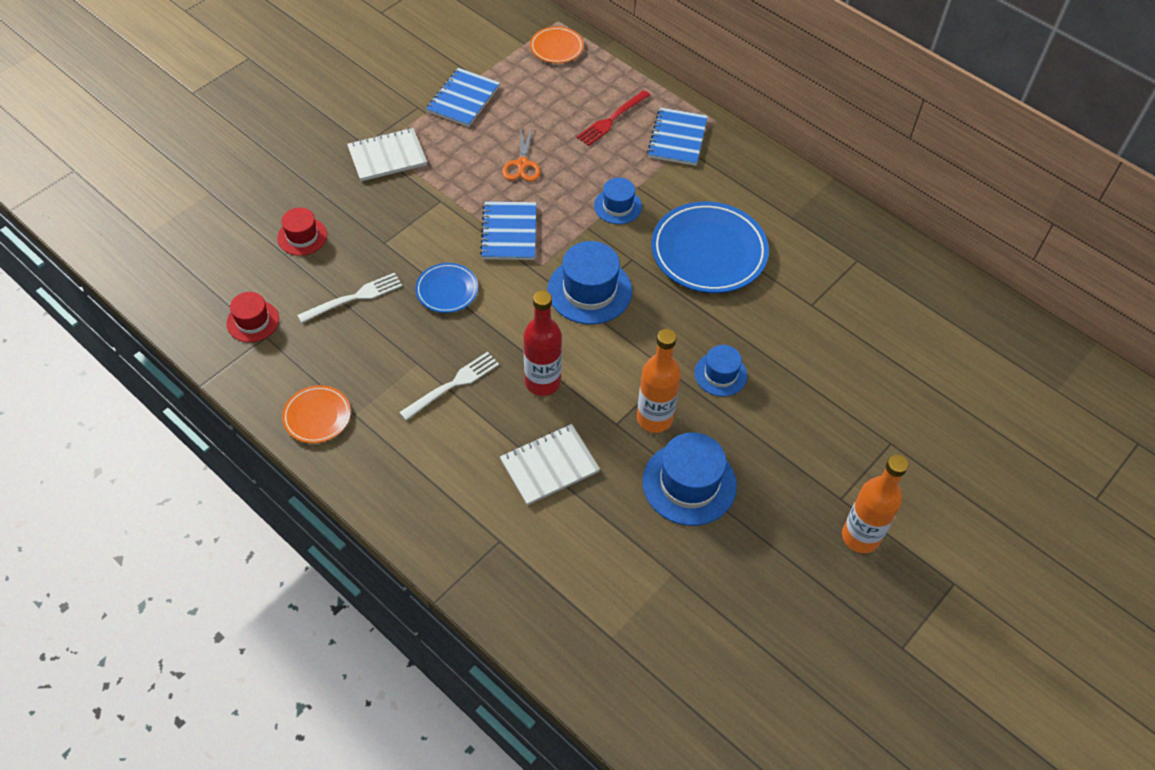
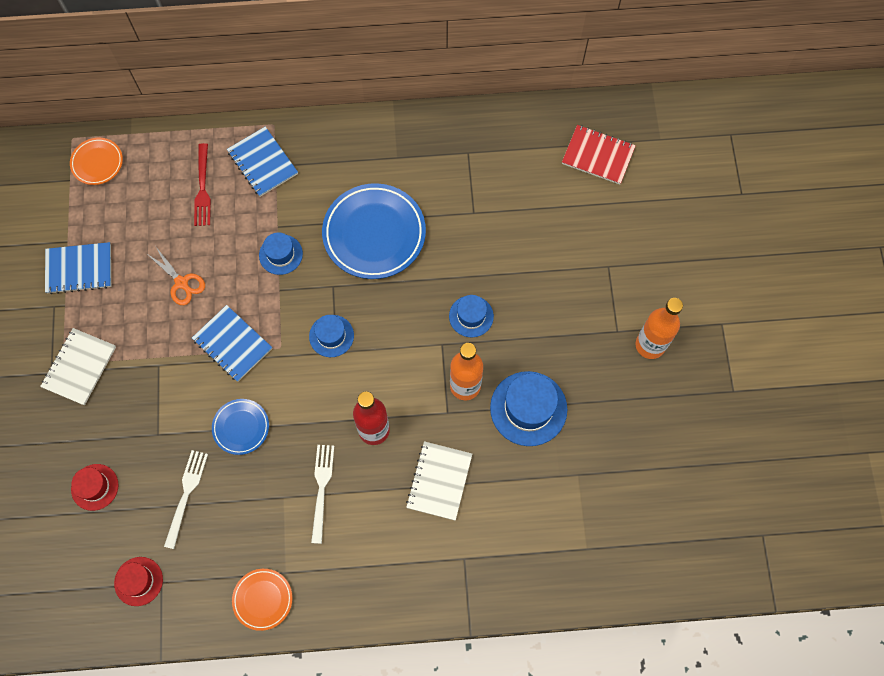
camera: 45 degrees left, 15 degrees up
(463, 99) = (79, 269): blue notebook -> blue notebook turned 75 degrees counterclockwise
(589, 290) = (331, 336): blue hat -> blue hat, size x0.60
(978, 355) = (598, 156): none -> red notebook

